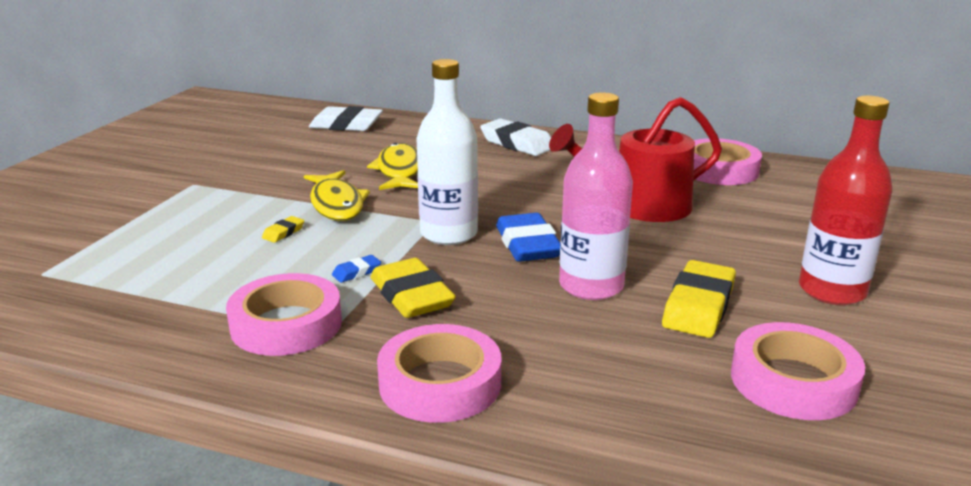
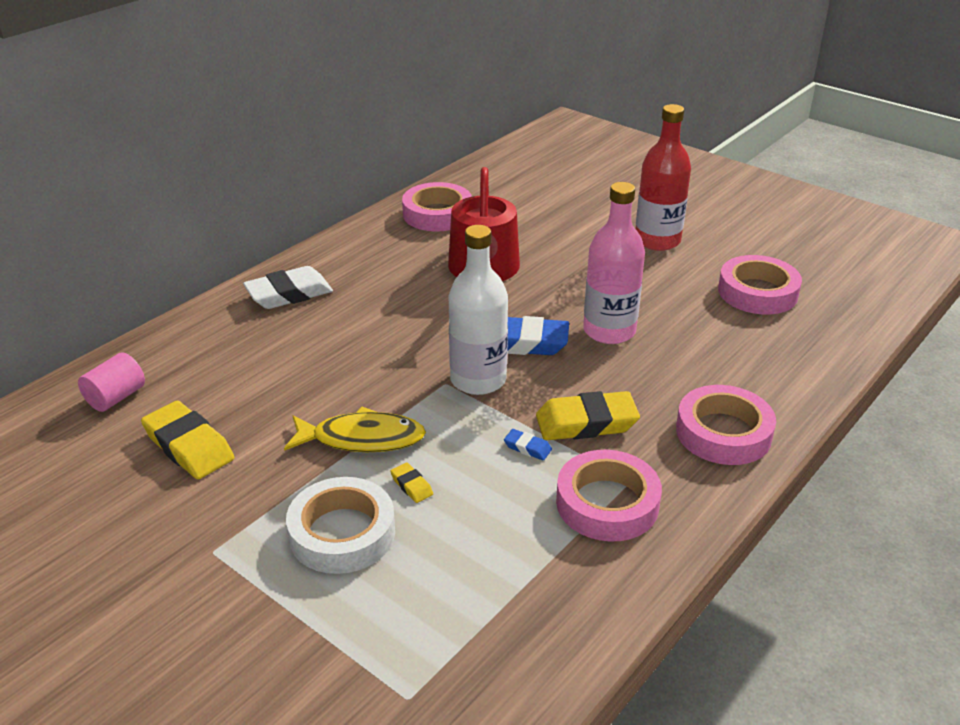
camera: 70 degrees left, 10 degrees up
(219, 218) = (342, 533): none -> white tape
(346, 125) = (116, 397): white eraser -> pink cylinder
(356, 272) = (527, 447): blue eraser -> blue eraser turned 45 degrees counterclockwise
(399, 171) = (302, 382): yellow fish -> none
(698, 306) = (657, 295): yellow eraser -> yellow eraser (189, 446)

